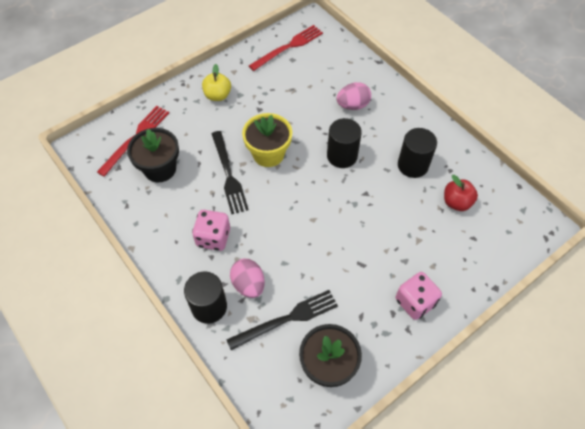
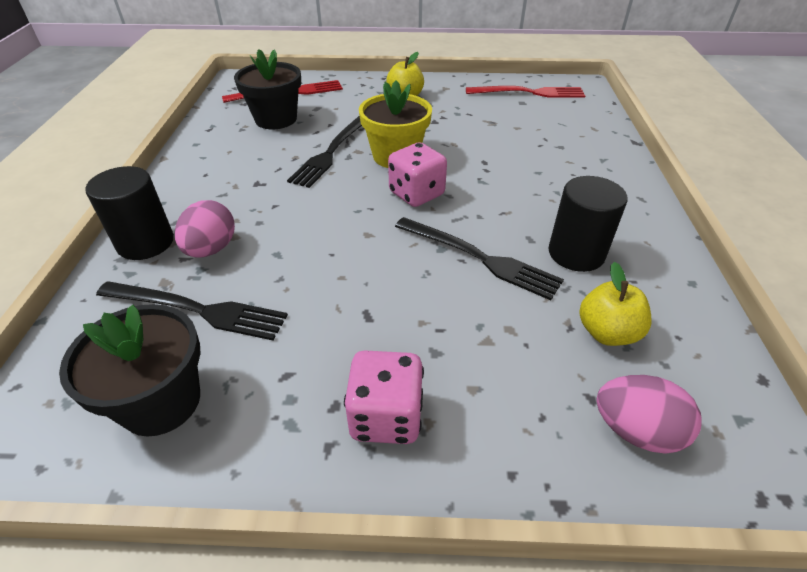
camera: 40 degrees right, 15 degrees down
(213, 237) = (241, 190): pink dice -> pink dice (416, 194)
(342, 156) = (482, 197): black cylinder -> none
(352, 105) = (553, 162): pink egg -> pink egg (636, 430)
(376, 197) = (479, 258): none -> black fork
(456, 202) = (607, 332): red apple -> yellow apple

